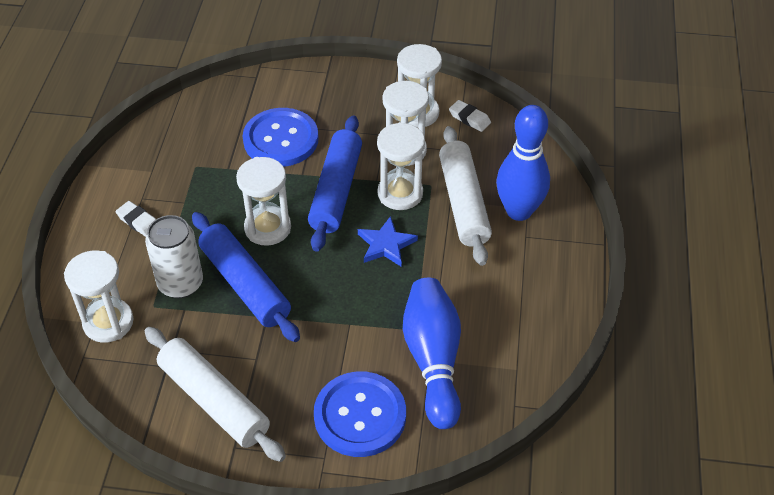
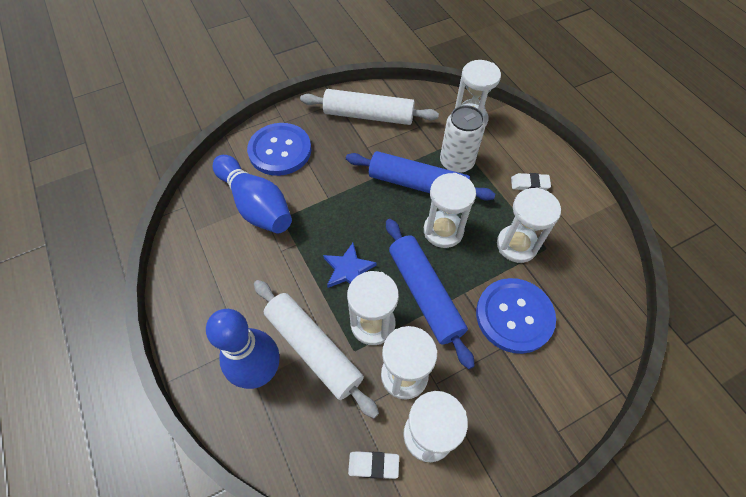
camera: 145 degrees right, 10 degrees up
(217, 182) = (516, 245): none -> white hourglass

